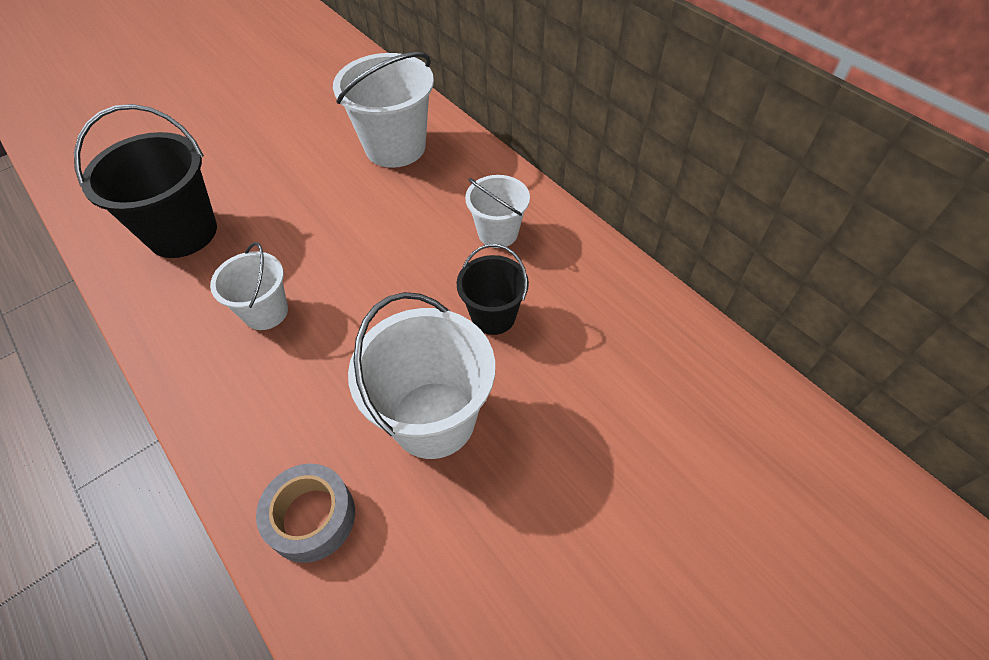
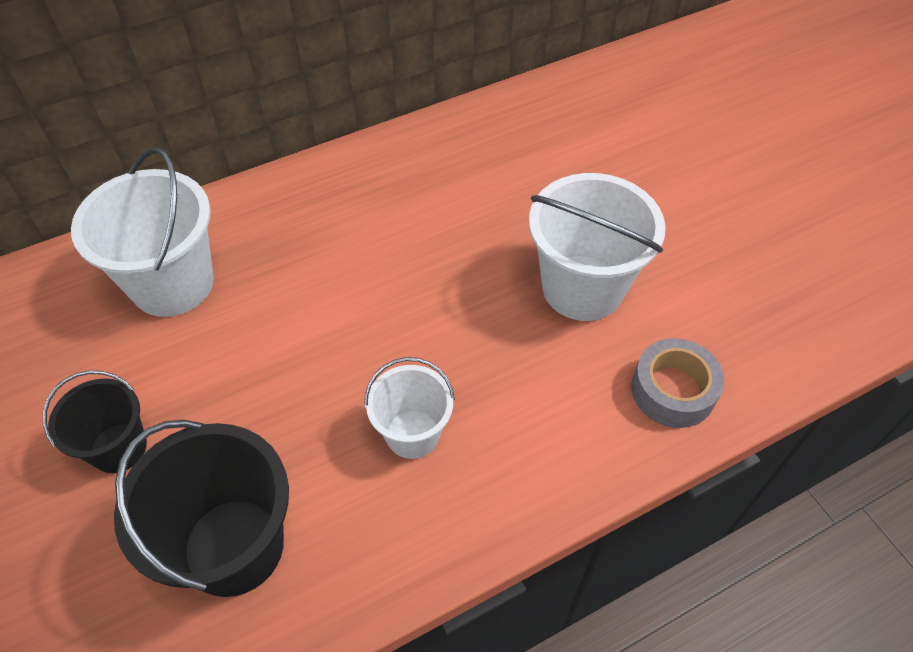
camera: 80 degrees left, 0 degrees up
(493, 316) = (473, 227): black bucket -> black bucket (118, 447)
(498, 233) = (362, 207): white bucket -> none

